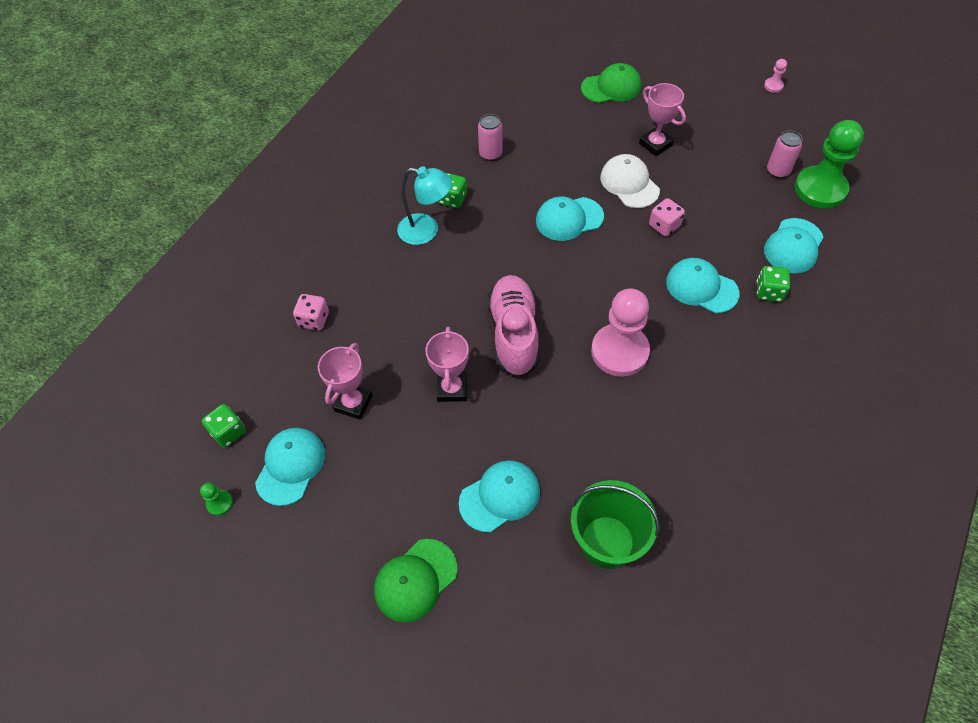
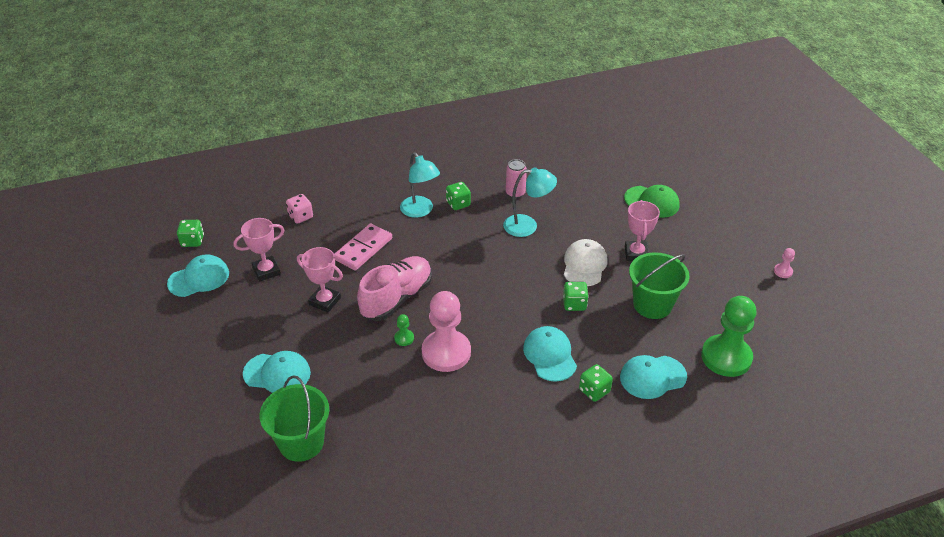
camera: 40 degrees right, 15 degrees down
(220, 503) = (147, 270): green pawn -> green pawn (404, 338)
(415, 580) = (184, 378): green cap -> none
(421, 308) = (363, 249): none -> pink domino
(452, 388) = (325, 301): pink trophy -> pink trophy turned 75 degrees clockwise
(540, 179) = (527, 226): none -> turquoise lamp
(569, 219) = (515, 259): turquoise cap -> none
(664, 226) = (574, 304): pink dice -> green dice
(720, 182) = (652, 304): none -> green bucket
(777, 171) = (707, 325): pink can -> none

